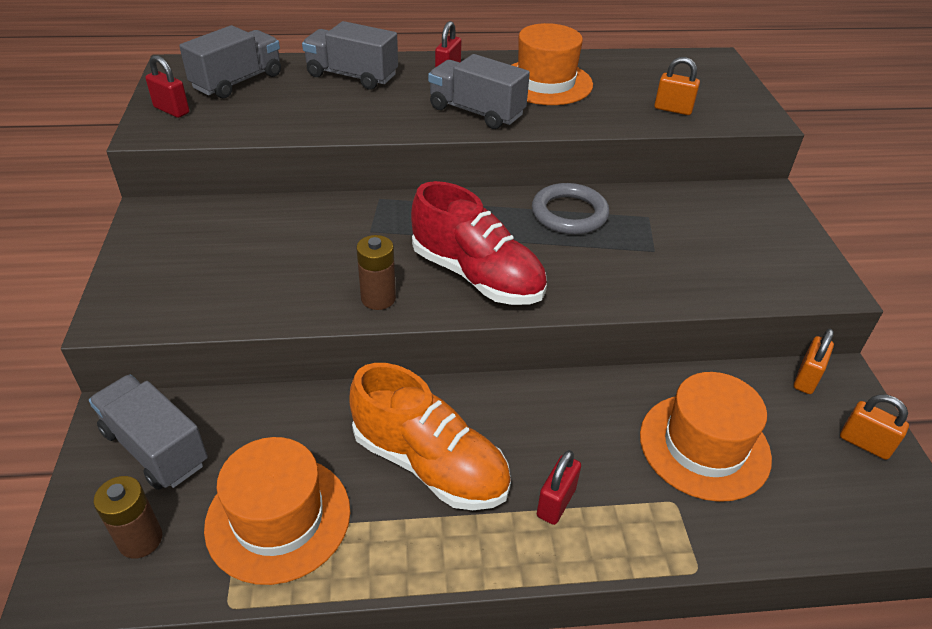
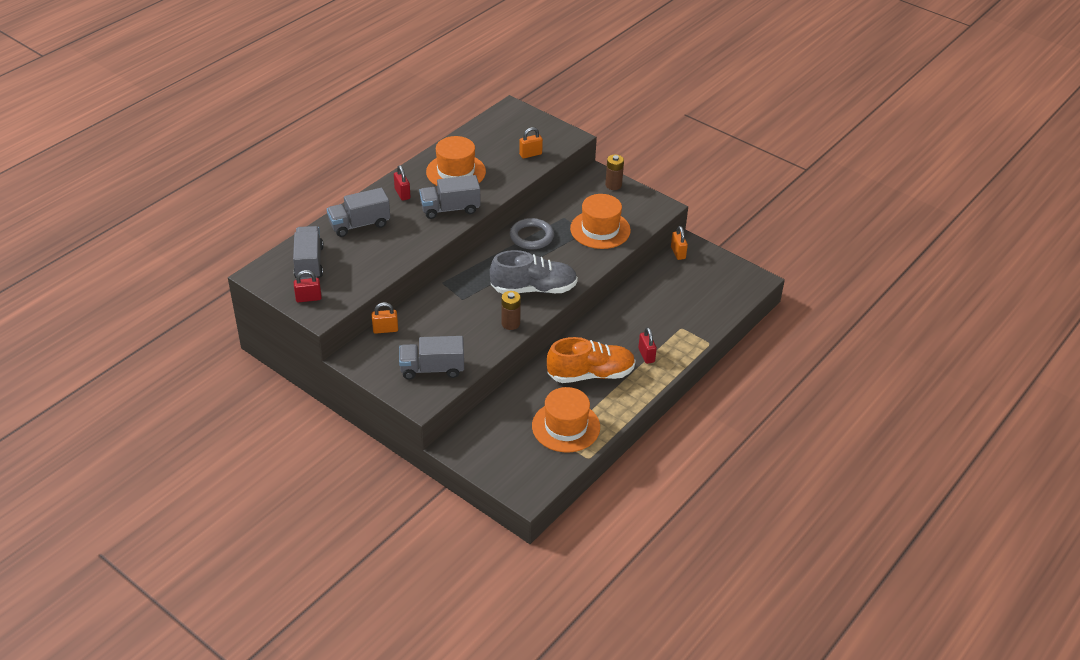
camera: 45 degrees left, 0 degrees up
(140, 539) = (531, 466): brown battery -> brown battery (613, 185)
(155, 448) = (487, 442): grey truck -> grey truck (432, 369)
(477, 276) = (533, 289): red shoe -> grey shoe
(704, 446) = (670, 302): orange hat -> orange hat (600, 229)
(864, 443) = (718, 265): orange padlock -> orange padlock (385, 329)

